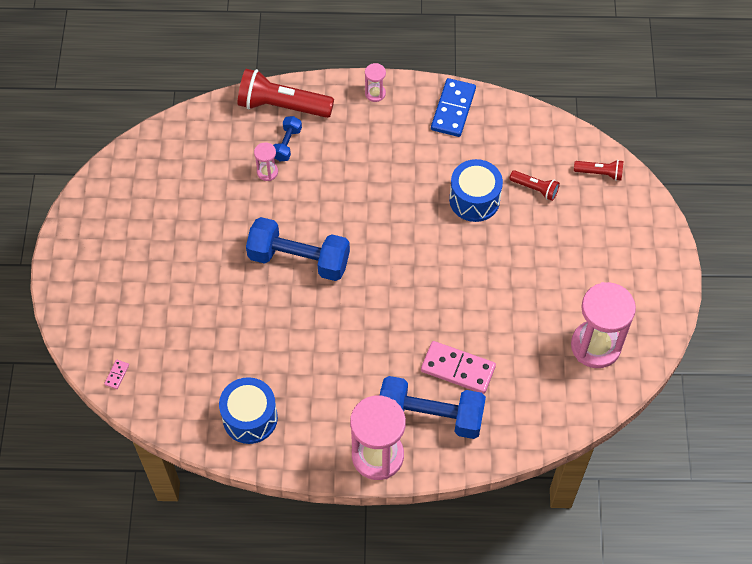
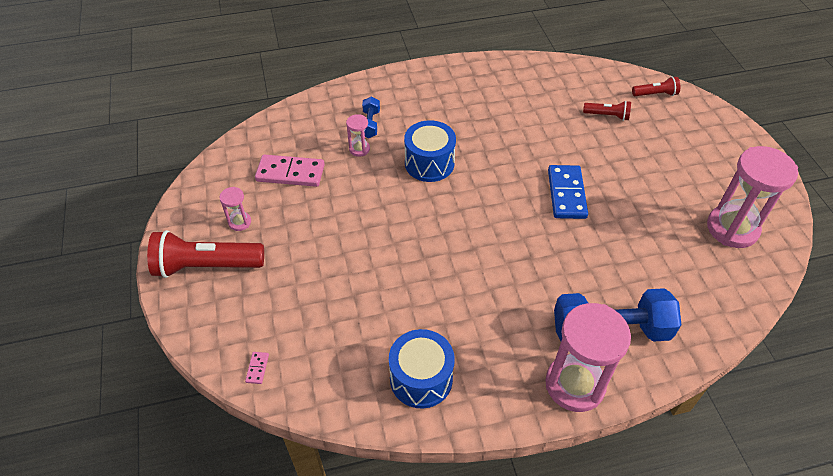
camera: 15 degrees left, 10 degrees down
(282, 106) = (355, 97): red flashlight -> red flashlight (206, 266)
(299, 259) = (416, 215): blue dumbbell -> none
(375, 93) = (435, 73): pink hourglass -> pink hourglass (240, 222)
(453, 109) = (507, 72): blue domino -> blue domino (566, 194)
(458, 369) = (615, 278): pink domino -> pink domino (290, 173)
(474, 199) = (559, 134): blue drum -> blue drum (429, 163)

